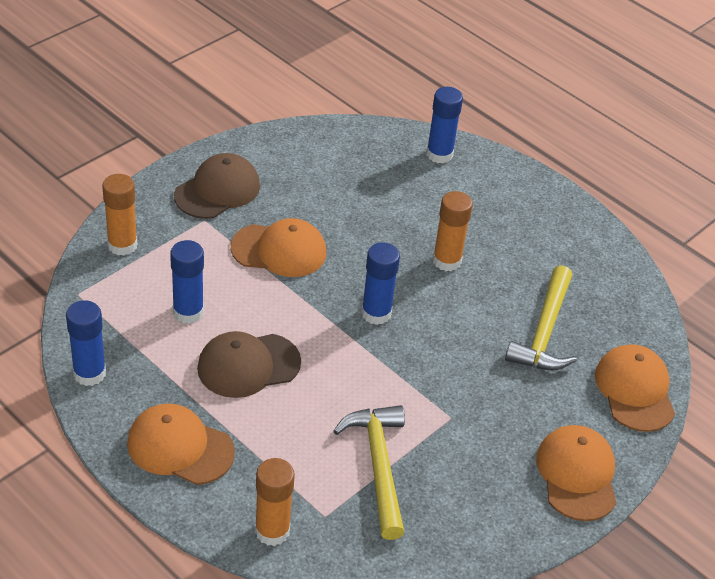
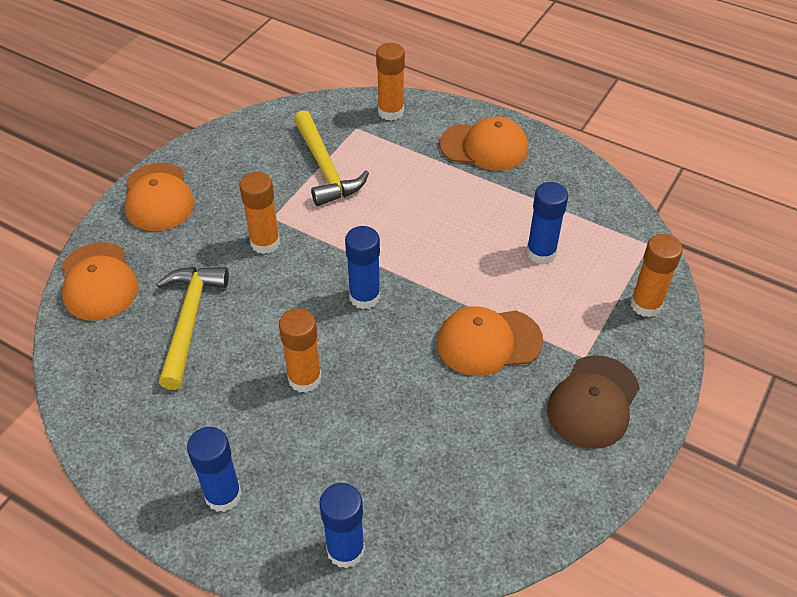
camera: 170 degrees right, 5 degrees up
(89, 373) = (588, 182): blue glue stick -> blue glue stick (223, 495)
(248, 365) = (463, 219): brown cap -> none
(463, 391) = (265, 243): none -> orange glue stick

